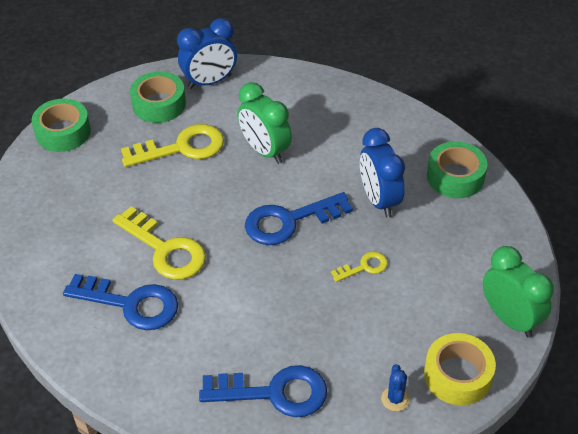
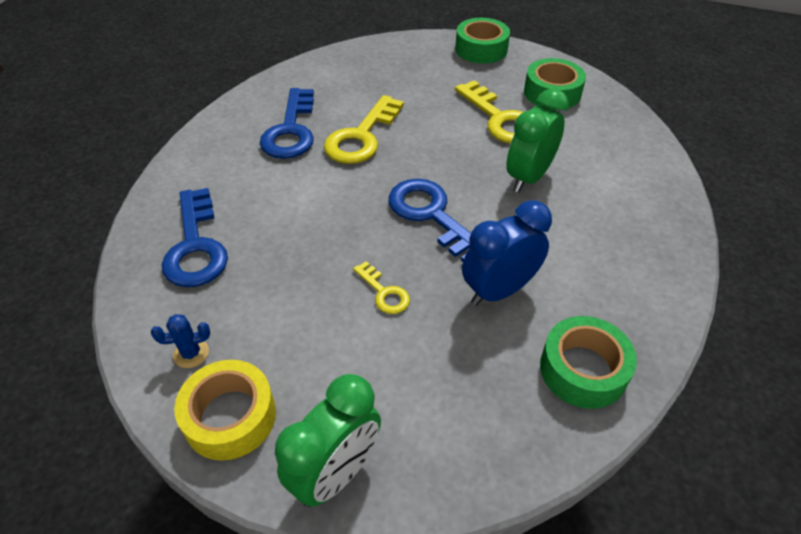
camera: 75 degrees right, 0 degrees up
(210, 82) = (608, 118): blue clock -> none

